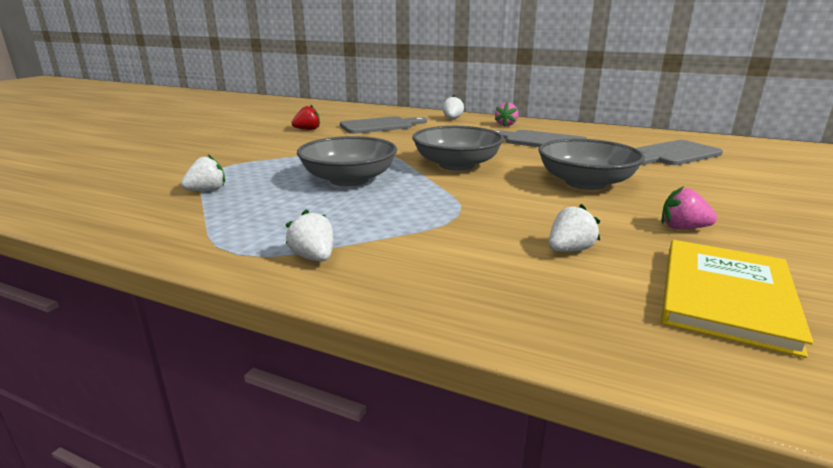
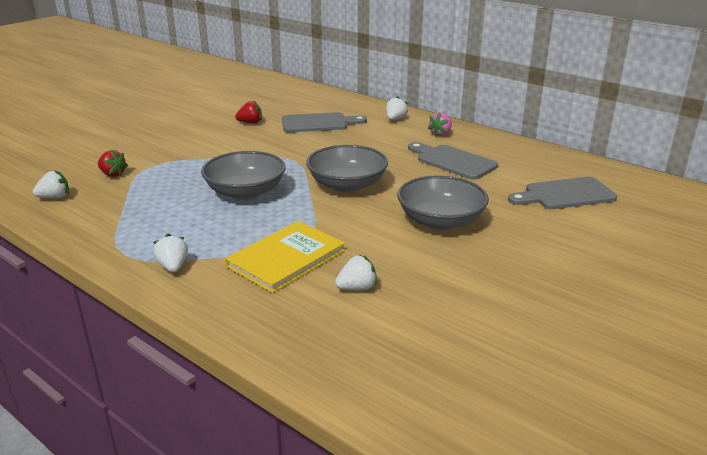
camera: 15 degrees right, 5 degrees up
(171, 179) = (112, 174): none -> red strawberry
(207, 191) = (133, 191): white strawberry -> white strawberry (55, 197)
(682, 228) = (470, 281): pink strawberry -> none
(726, 296) = (430, 344): yellow book -> yellow book (286, 258)

